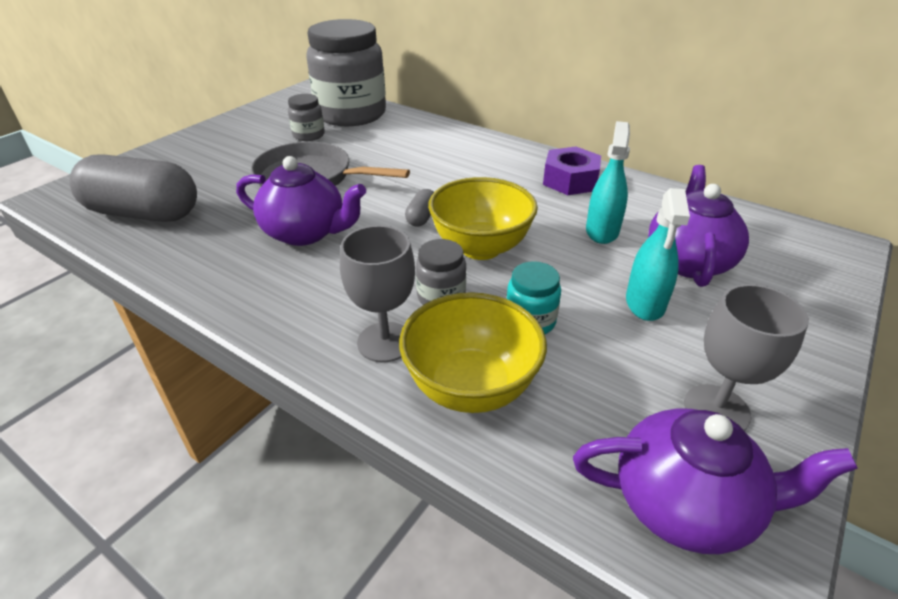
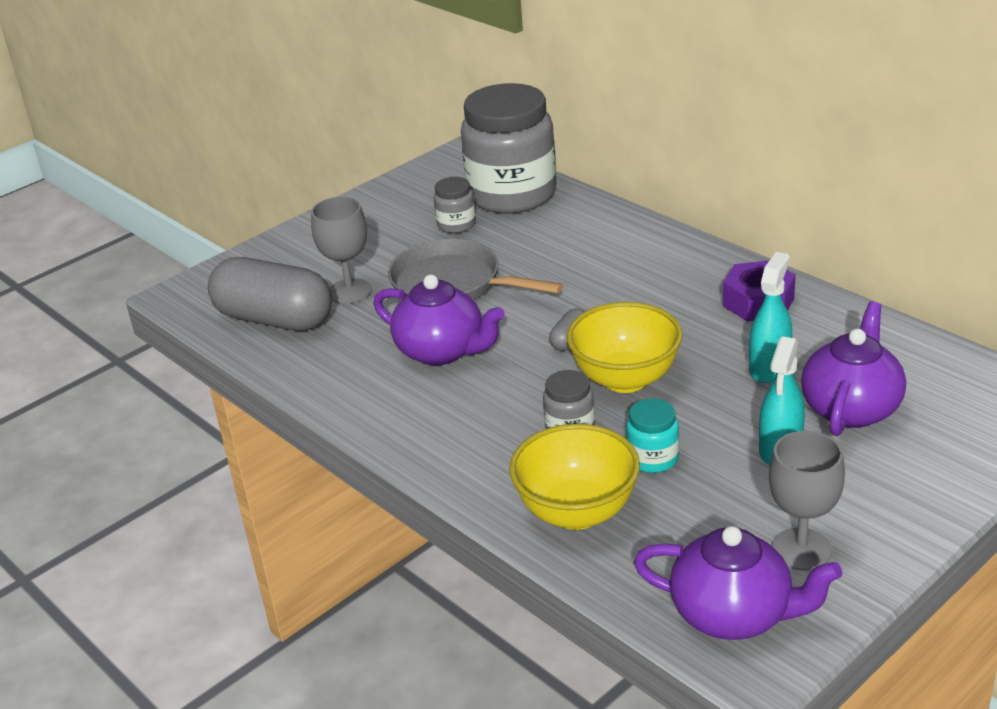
camera: 15 degrees right, 5 degrees down
(385, 342) = (506, 467): grey goblet -> grey goblet (349, 291)

